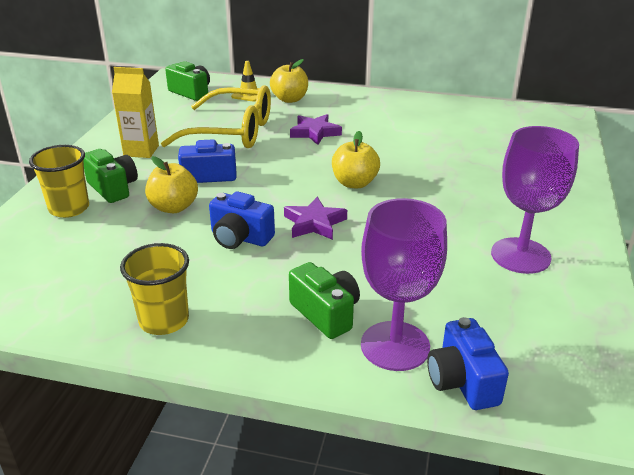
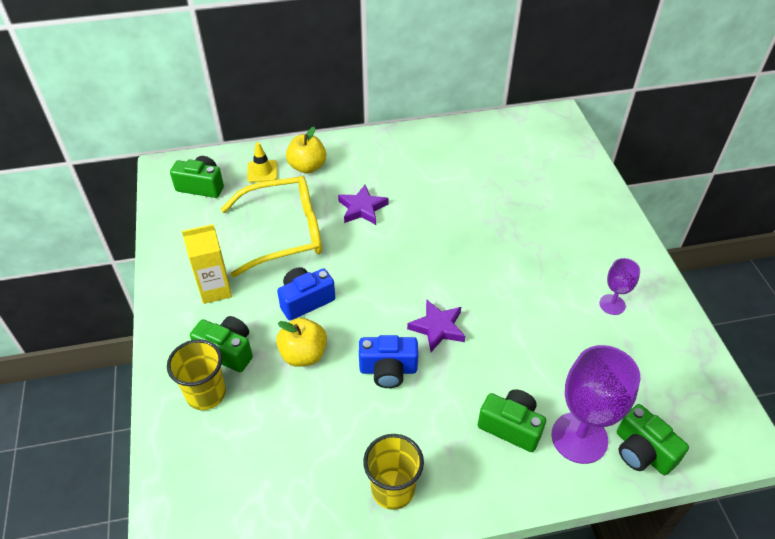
camera: 25 degrees left, 15 degrees up
(354, 183) = (439, 265): yellow apple -> none
(462, 381) = (642, 451): blue camera -> green camera
(520, 255) = (612, 304): purple goblet -> purple goblet, size x0.53

